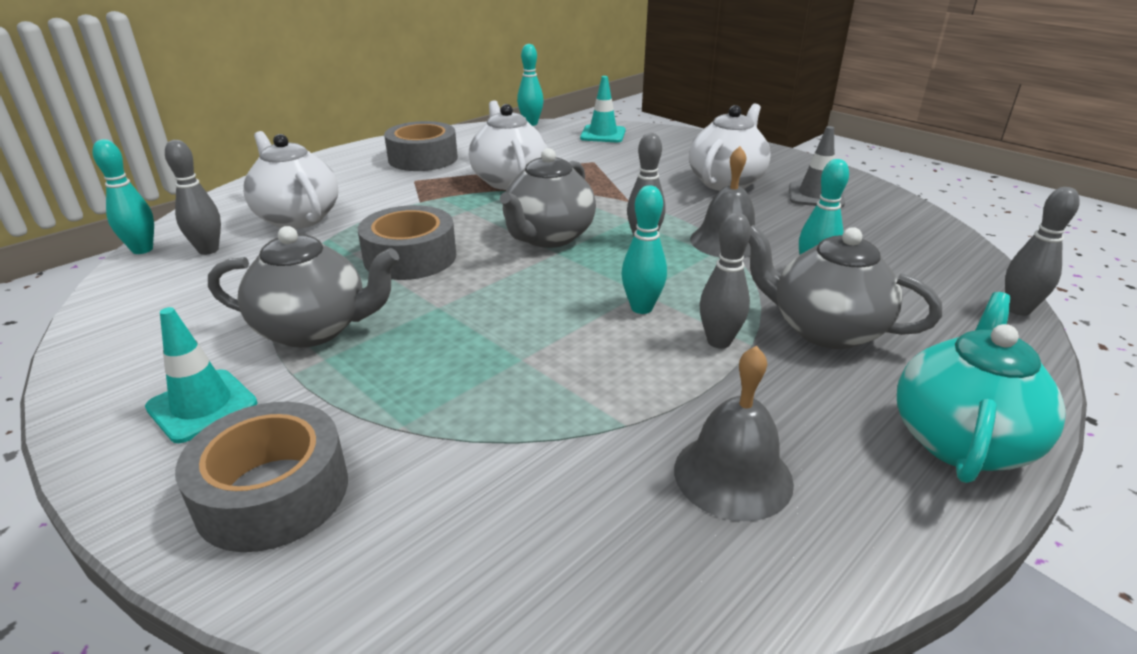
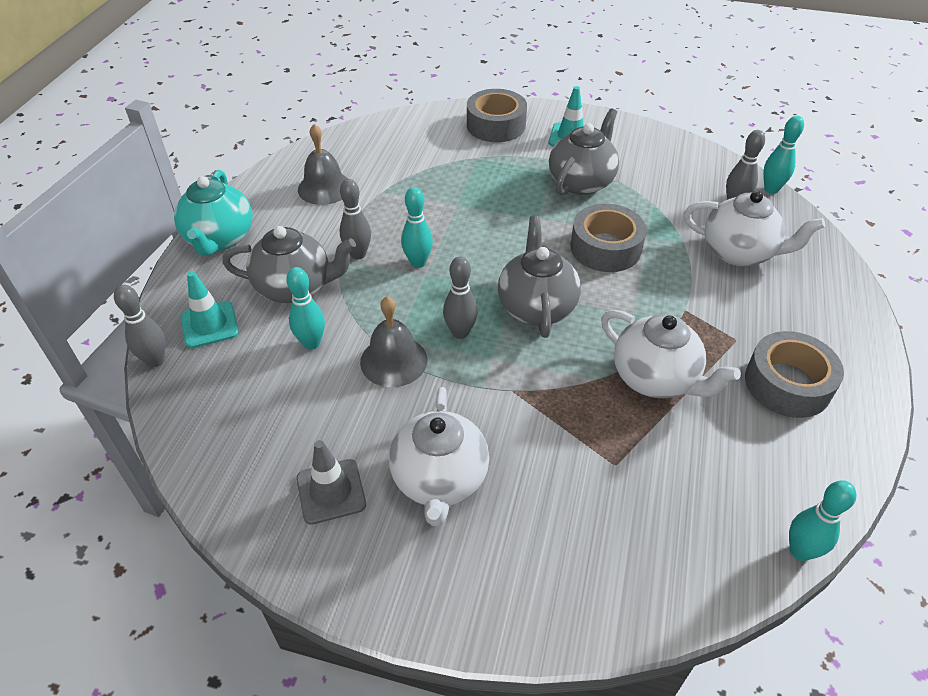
camera: 150 degrees right, 15 degrees up
(314, 329) = (581, 182): grey teapot -> grey teapot turned 150 degrees clockwise
(603, 134) = (674, 561): turquoise traffic cone -> turquoise traffic cone (209, 325)

